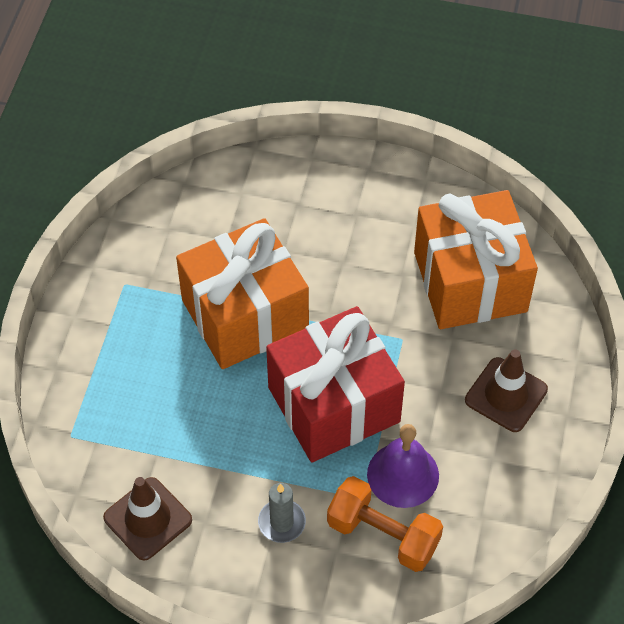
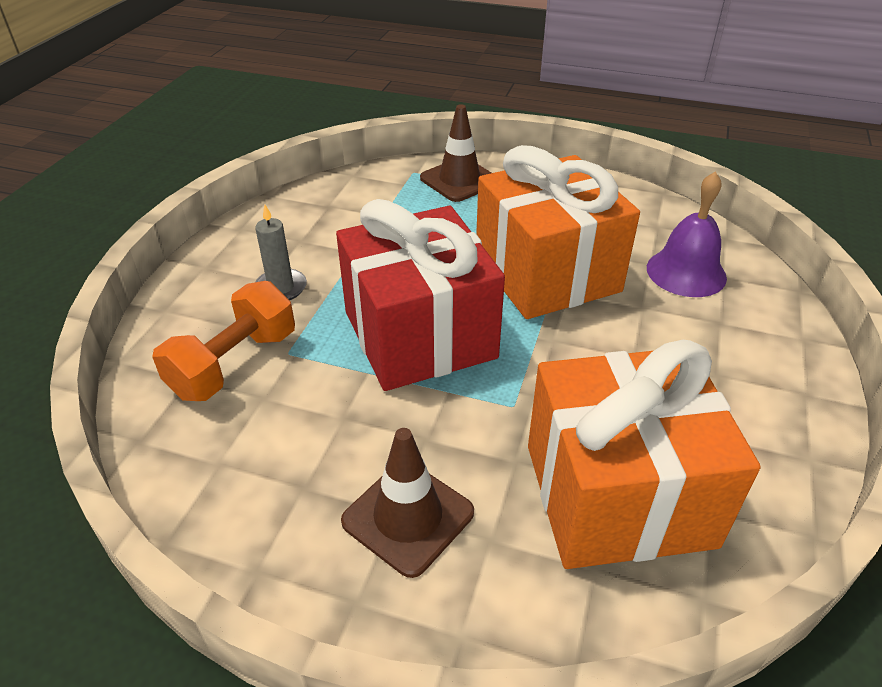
camera: 95 degrees right, 15 degrees down
(148, 519) = (316, 209): brown traffic cone -> brown traffic cone (459, 180)
(403, 474) = (308, 388): purple bell -> purple bell (686, 272)

